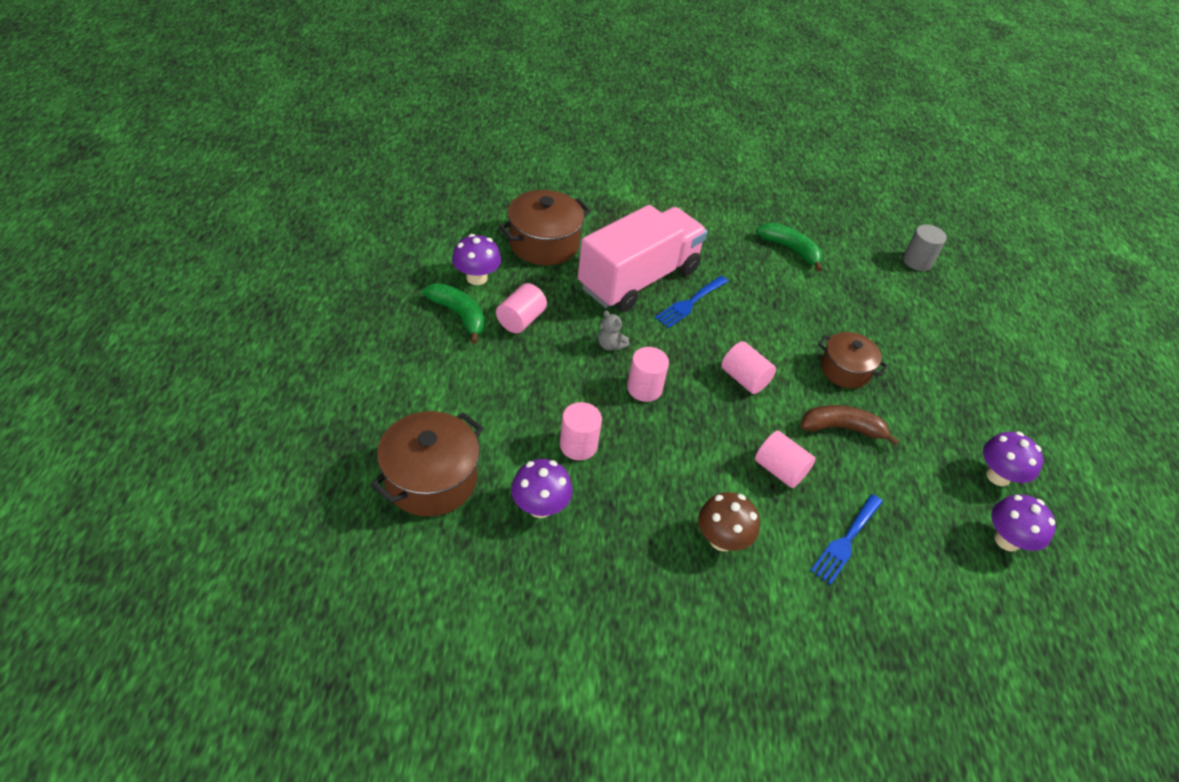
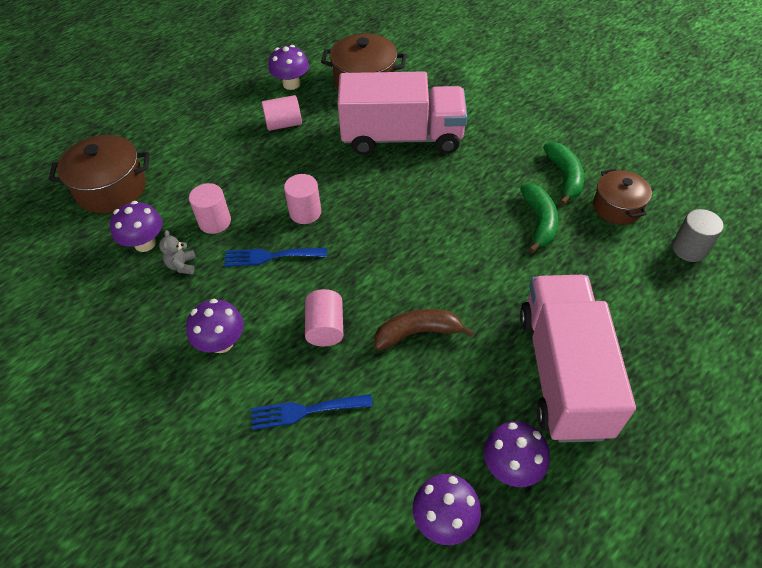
camera: 50 degrees right, 5 degrees up
(459, 315) = (250, 102): green banana -> green banana (539, 222)
(610, 345) = (320, 171): grey teddy bear -> grey teddy bear (182, 265)
(690, 303) = (418, 174): blue fork -> blue fork (270, 256)
(722, 539) = (221, 342): brown mushroom -> purple mushroom
(744, 379) = (387, 249): pink cylinder -> none
(842, 428) = (418, 333): brown banana -> brown banana turned 60 degrees counterclockwise
(845, 370) = (483, 293): brown pot -> brown pot (617, 207)
(951, 393) = (562, 372): none -> pink truck

